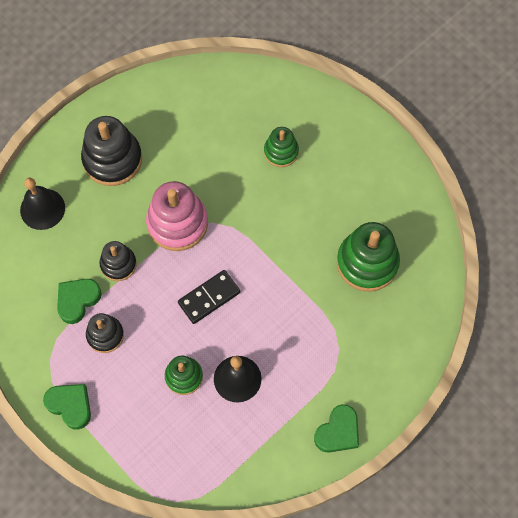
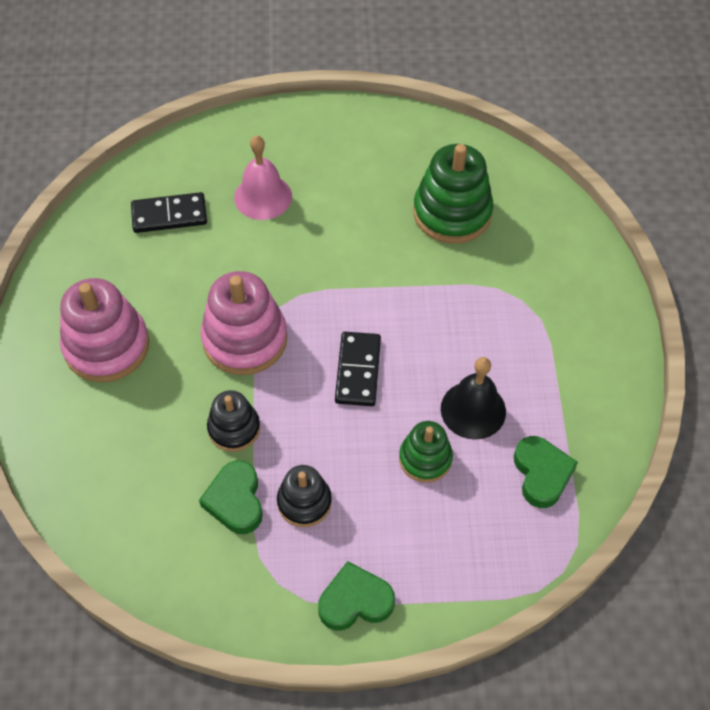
camera: 50 degrees left, 10 degrees down
(42, 209) = (88, 457): black bell -> none
(112, 159) = (107, 346): black stacking toy -> pink stacking toy
(223, 115) = (169, 215): none -> black domino
(281, 152) = (263, 197): green stacking toy -> pink bell
(338, 432) = (609, 362): green heart -> green heart (541, 474)

